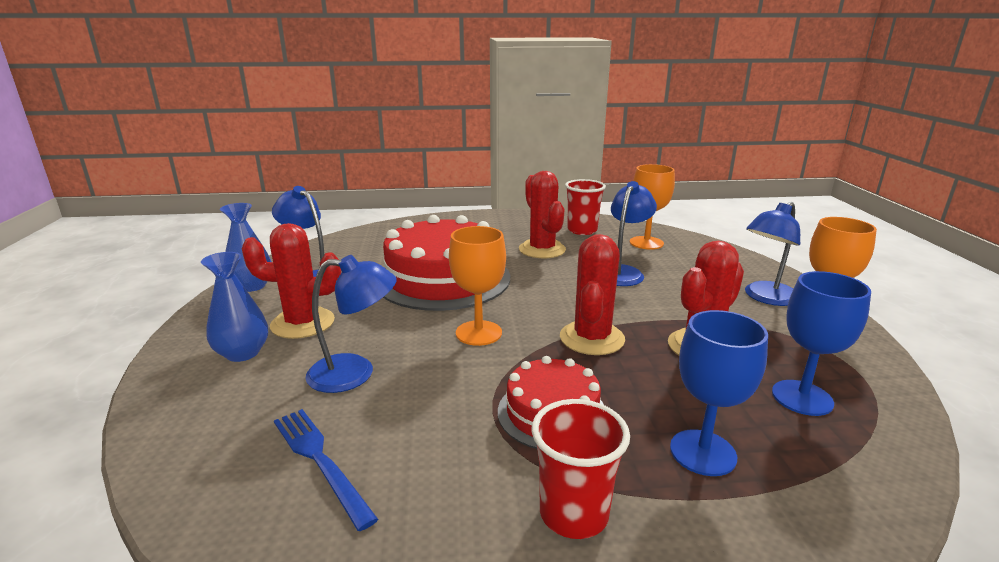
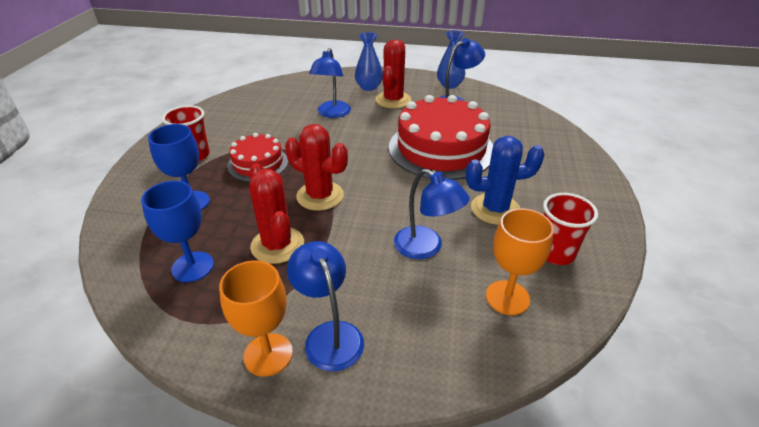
camera: 105 degrees right, 15 degrees up
(320, 460) = (273, 106): blue fork -> none
(478, 333) = (352, 153): orange goblet -> none
(542, 249) = (495, 209): red cactus -> blue cactus

